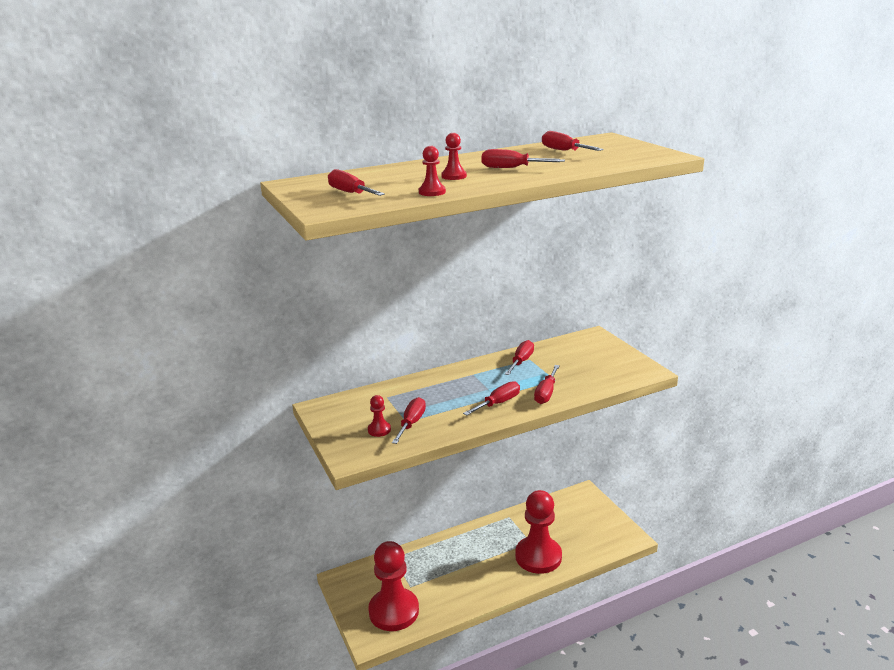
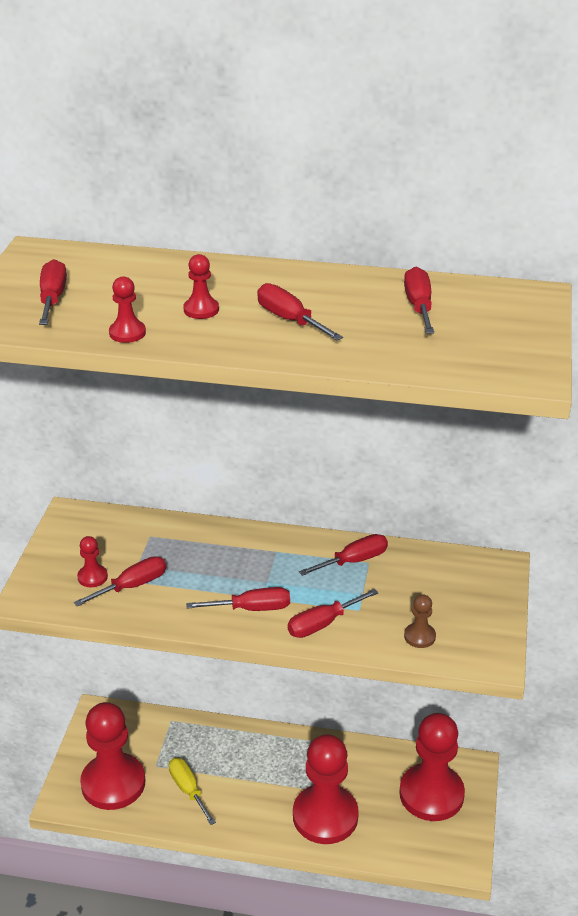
camera: 35 degrees right, 10 degrees up
(445, 588) = (188, 790): none -> yellow screwdriver
(579, 515) = (431, 794): none -> red pawn
(601, 377) = (419, 636): none -> brown pawn

